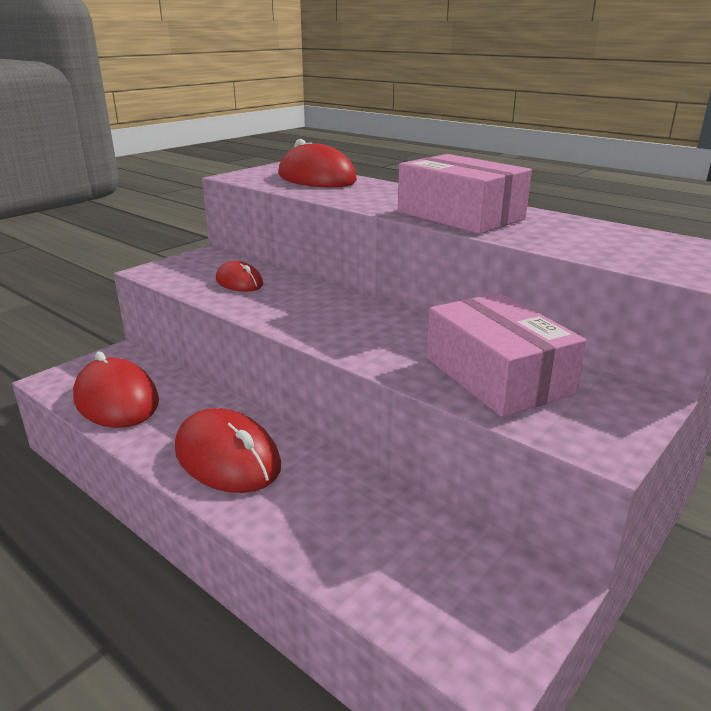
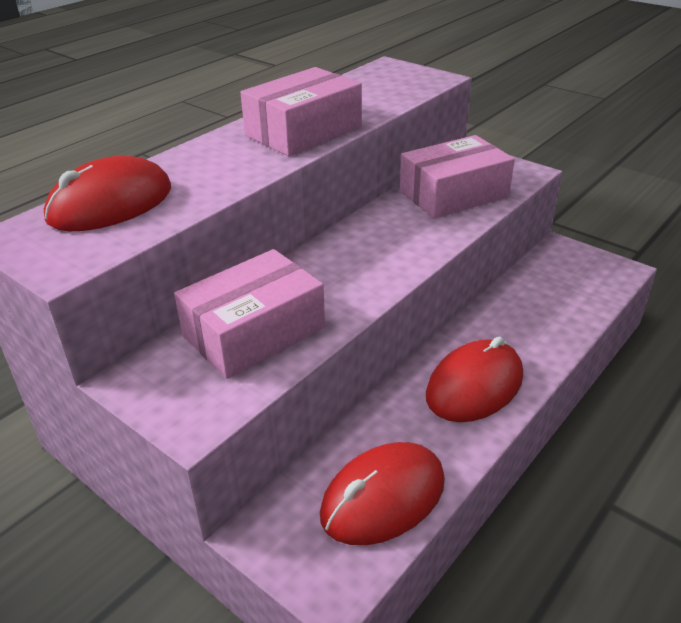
camera: 90 degrees left, 10 degrees up
(239, 282) = (254, 332): red mouse -> pink box

